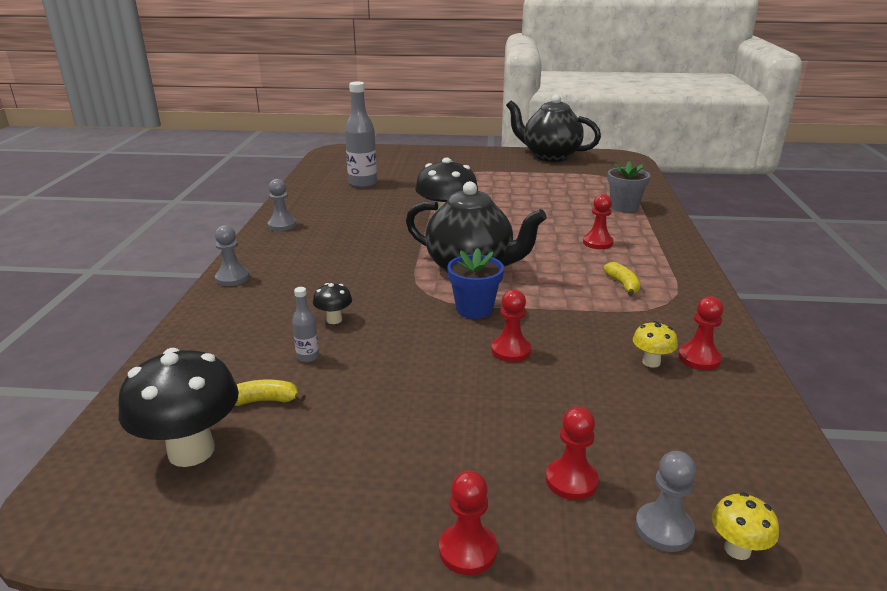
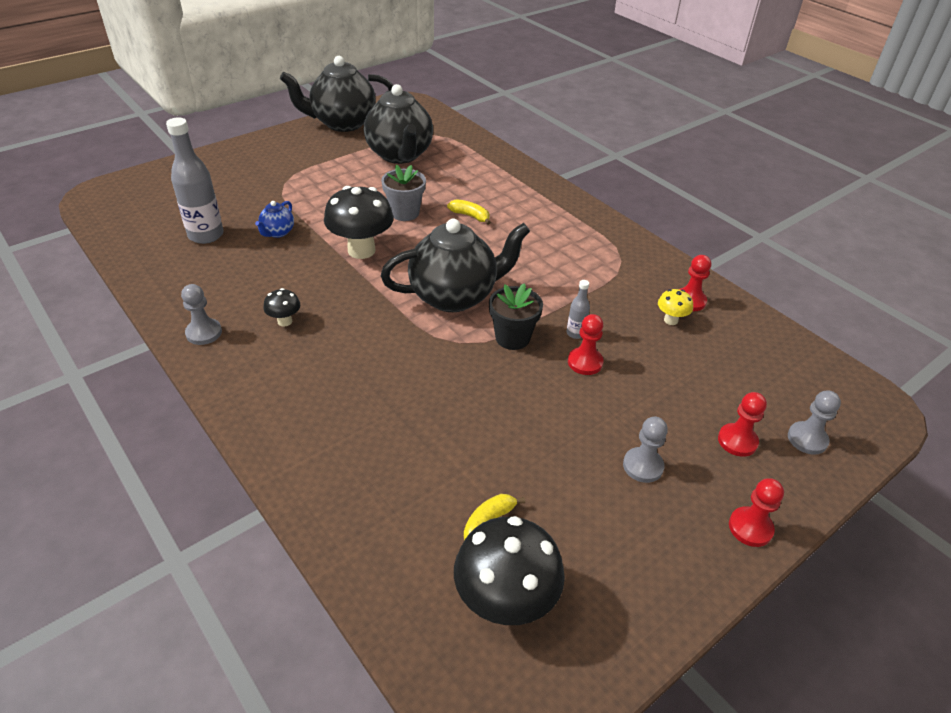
camera: 45 degrees left, 15 degrees up
(232, 278) = (259, 425): grey pawn -> grey pawn (643, 466)
(308, 357) = (459, 462): grey bottle -> grey bottle (575, 333)
(334, 320) = (424, 413): black mushroom -> black mushroom (285, 321)
(407, 195) = (277, 232): none -> blue teapot
(474, 309) = (512, 338): blue flower pot -> black flower pot
(566, 182) = (400, 155): none -> black teapot
(597, 243) = (509, 219): red pawn -> none
(623, 285) = (576, 257): yellow banana -> yellow banana (470, 216)
(624, 207) = (481, 168): grey flower pot -> grey flower pot (405, 213)
(737, 549) = (844, 427): yellow mushroom -> none

